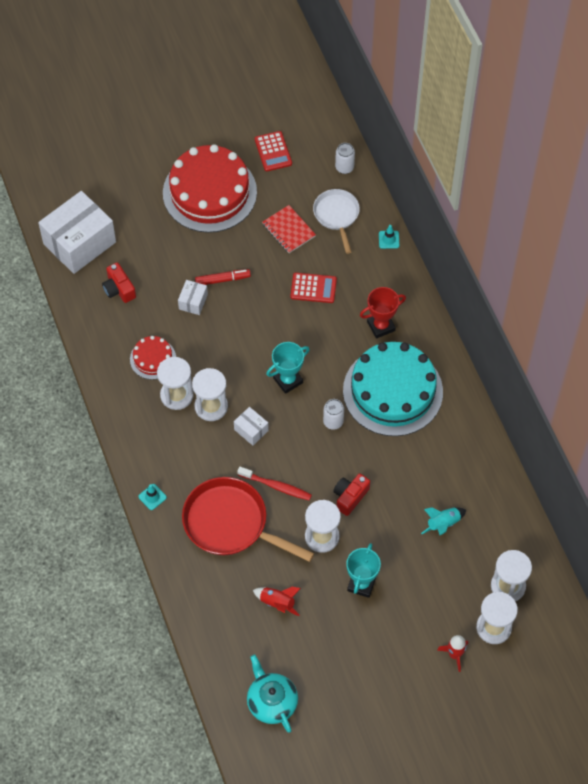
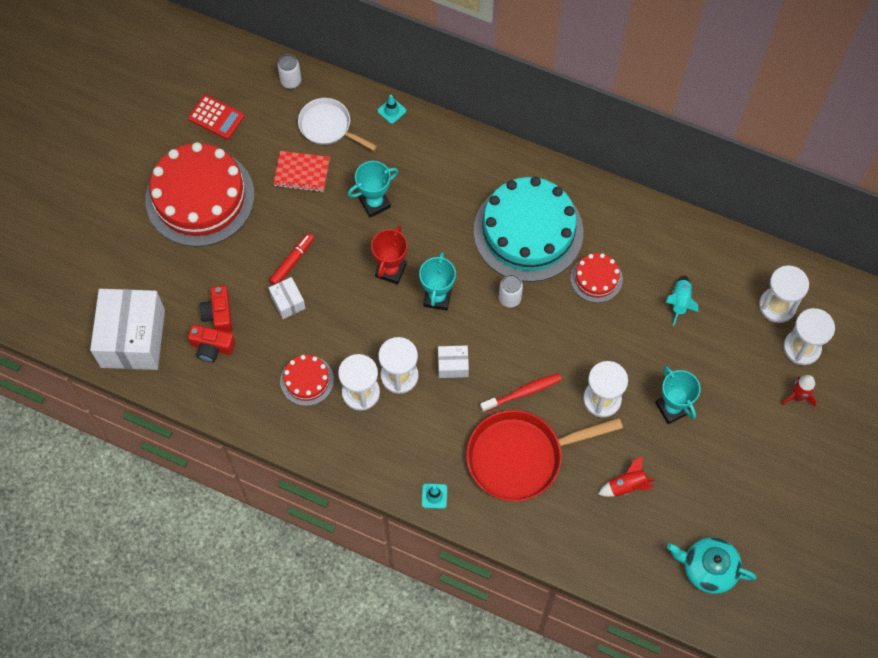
camera: 45 degrees left, 5 degrees up
(313, 288) = (374, 203): red calculator -> turquoise trophy
(350, 497) = (588, 347): red camera -> red camera (219, 314)
(381, 326) = (462, 187): red trophy -> red trophy (391, 270)
(404, 459) = (596, 278): none -> red cake

